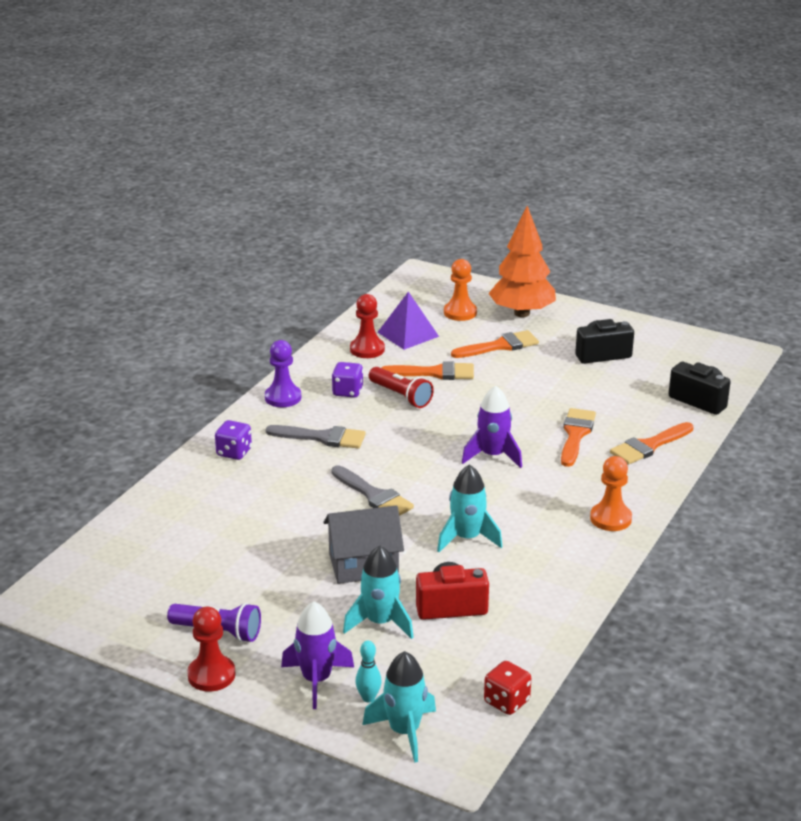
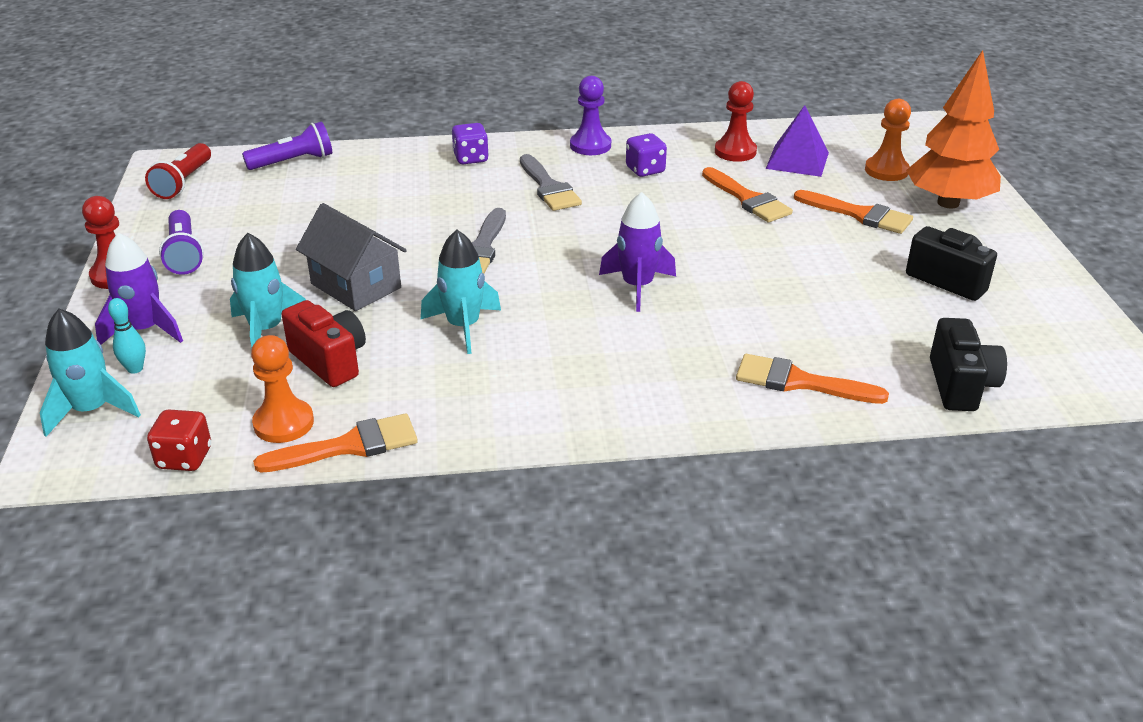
camera: 55 degrees right, 5 degrees up
(125, 534) = (293, 161): none -> purple flashlight
(401, 396) = (677, 198): red flashlight -> red flashlight (184, 182)
(575, 434) = (751, 323): orange brush -> orange brush (349, 446)
(610, 518) = (607, 407): orange pawn -> orange pawn (283, 423)

